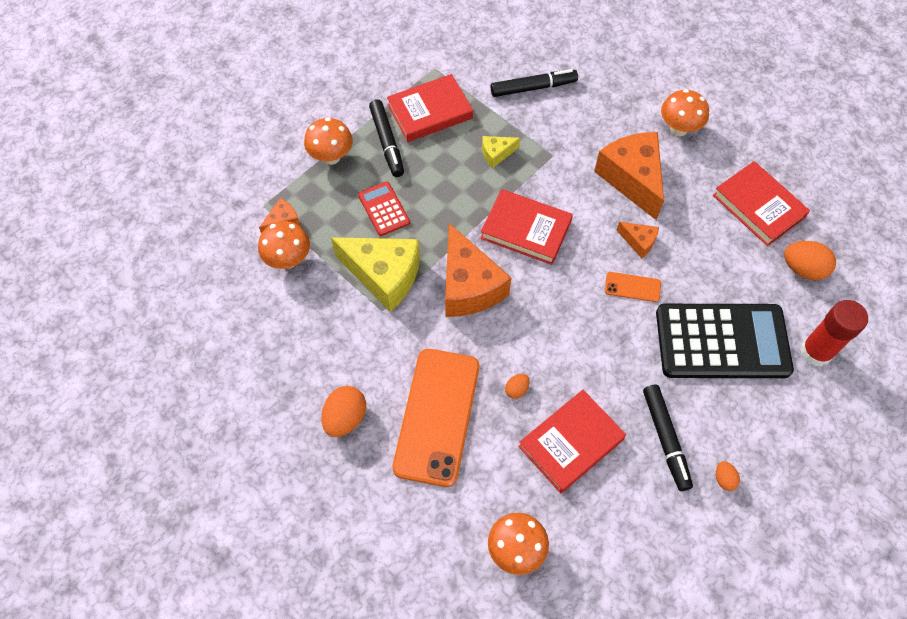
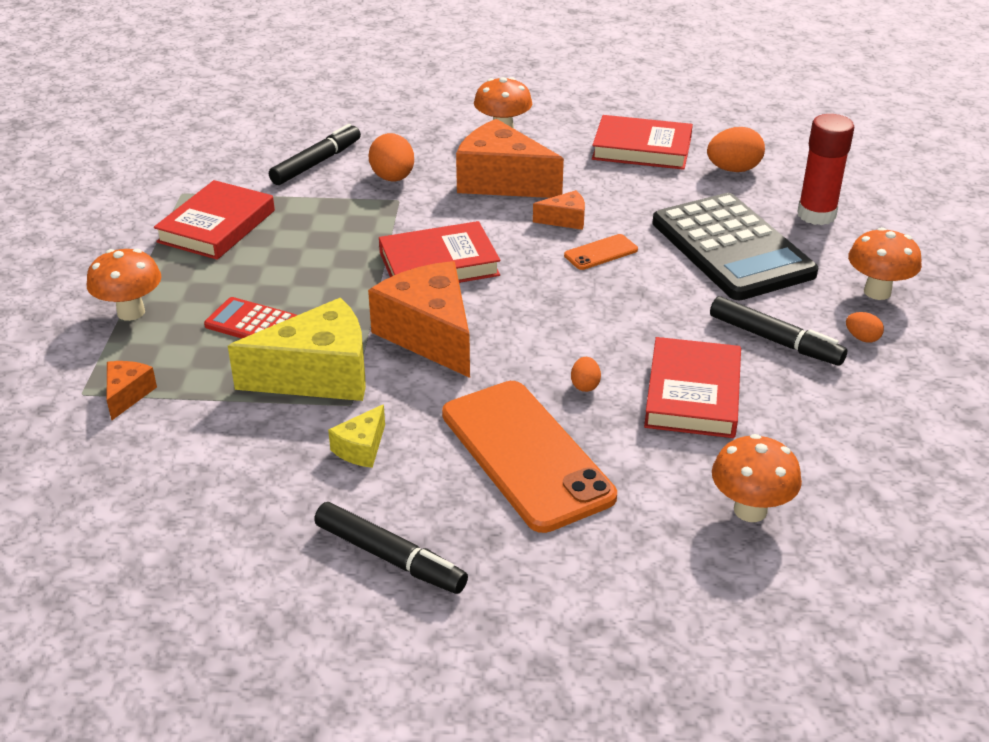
camera: 40 degrees left, 25 degrees down
(288, 260) = (174, 423): orange mushroom -> orange mushroom (877, 292)
(345, 418) = (418, 519): orange egg -> orange egg (393, 178)
(387, 142) = (191, 270): black marker -> black marker (390, 557)
(468, 286) = (430, 335): orange cheese -> orange cheese turned 150 degrees counterclockwise
(496, 154) = (335, 224): yellow cheese -> yellow cheese (361, 448)
(722, 342) = (731, 248): black calculator -> black calculator turned 105 degrees clockwise

